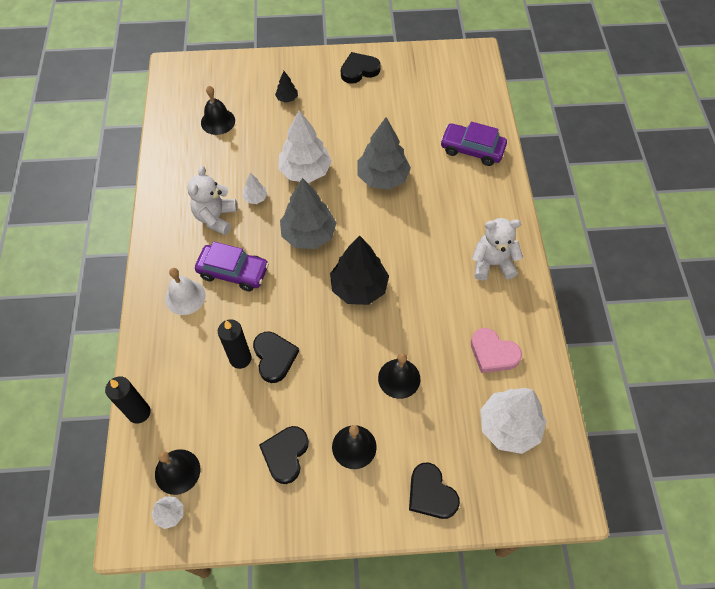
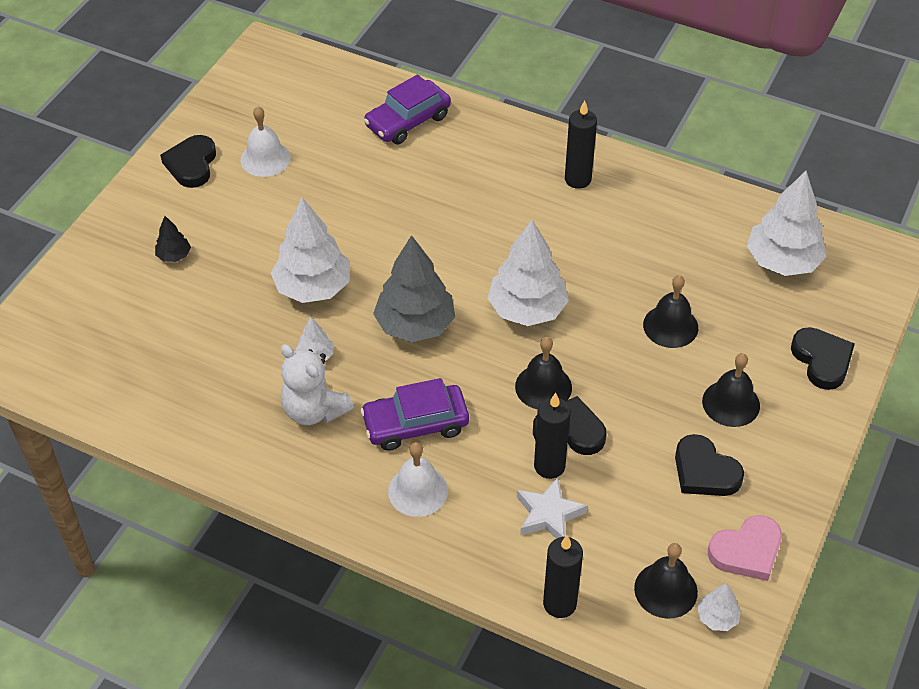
camera: 60 degrees left, 10 degrees down
(203, 375) = (549, 514): none -> white star
(218, 121) = (148, 345): black bell -> black bell (543, 387)
(233, 272) = (415, 424): purple car -> purple car turned 150 degrees counterclockwise
(359, 287) = (527, 309): black tree -> white tree
(382, 177) = (384, 218): grey tree -> none
(388, 99) = (265, 158): none -> white bell
(431, 493) = (822, 360): black heart -> black heart turned 105 degrees counterclockwise
(492, 264) = (578, 179): white teddy bear -> black candle
(493, 353) = (689, 232): pink heart -> pink heart (746, 551)

